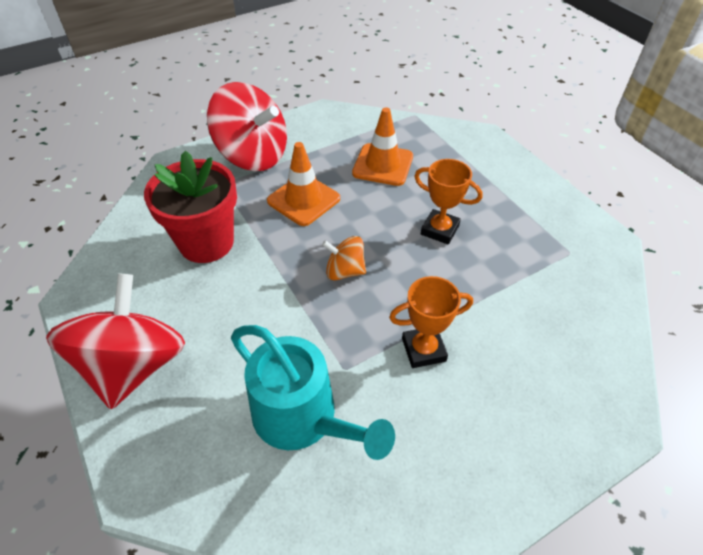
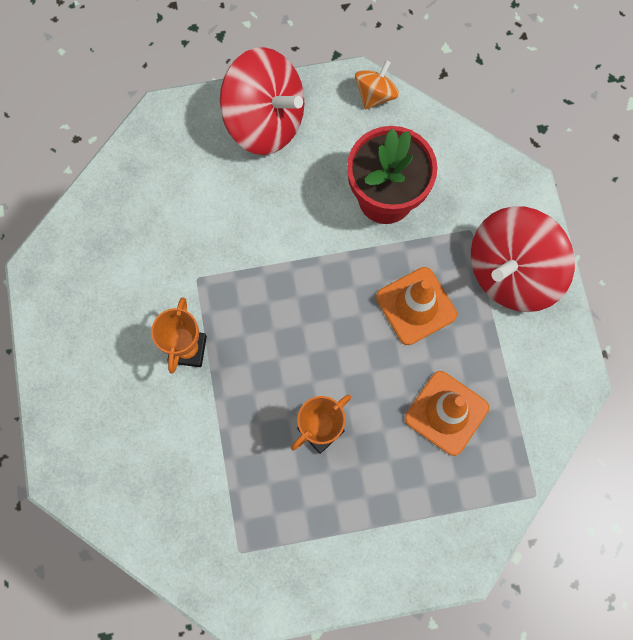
camera: 110 degrees right, 25 degrees up
(302, 418) = (167, 233): turquoise watering can -> none
(345, 271) = (301, 314): orange spinning top -> orange spinning top (375, 95)

